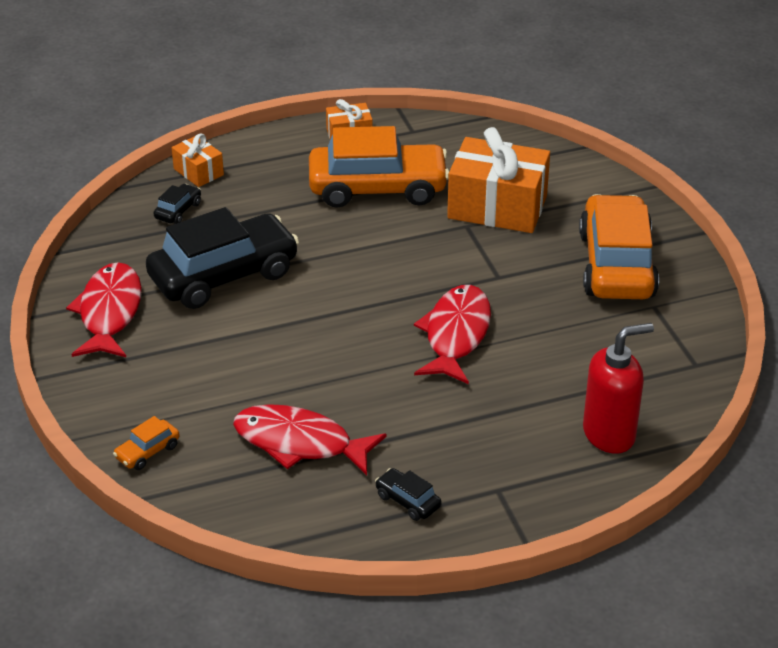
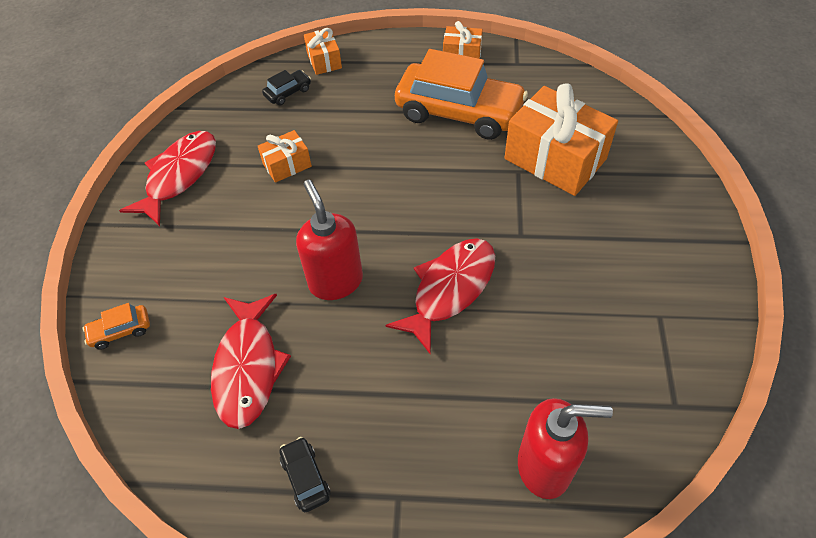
camera: 25 degrees right, 15 degrees up
(224, 275) = (287, 165): black car -> orange gift
(299, 443) = (248, 367): red fish -> red fish turned 135 degrees counterclockwise
(341, 357) = (335, 281): none -> red soap dispenser
(616, 265) = (641, 255): orange car -> none

